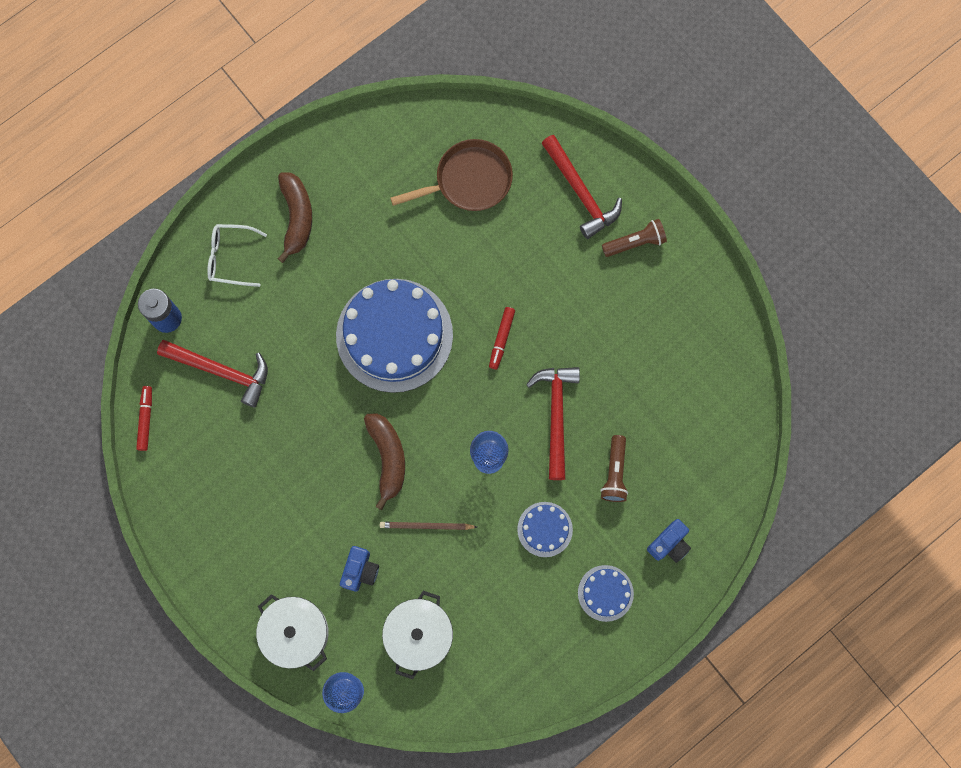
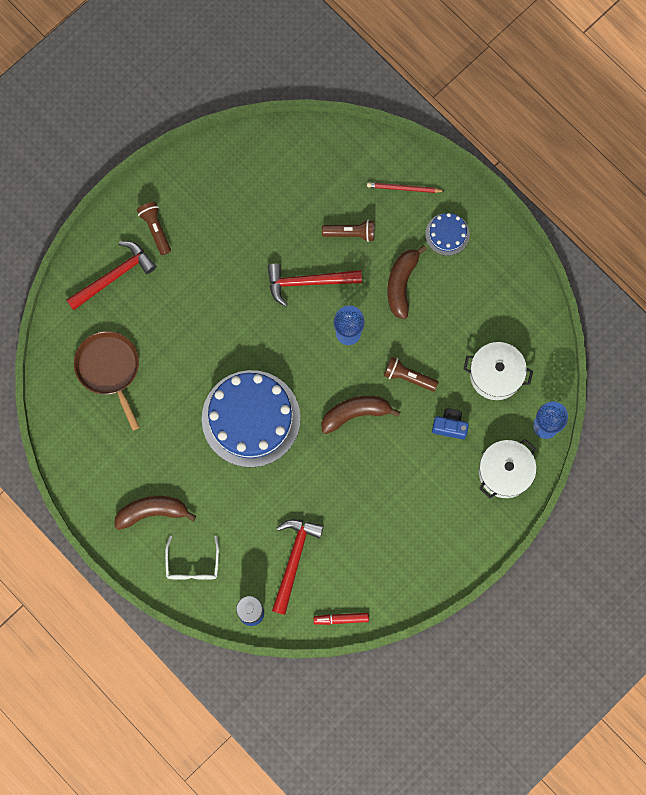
camera: 95 degrees left, 0 degrees up
(426, 526) = (408, 377): brown pencil -> brown flashlight
(501, 339) = (247, 330): red marker -> none
(545, 529) = (401, 284): blue cake -> brown banana
(669, 544) = (403, 188): blue camera -> red pencil

